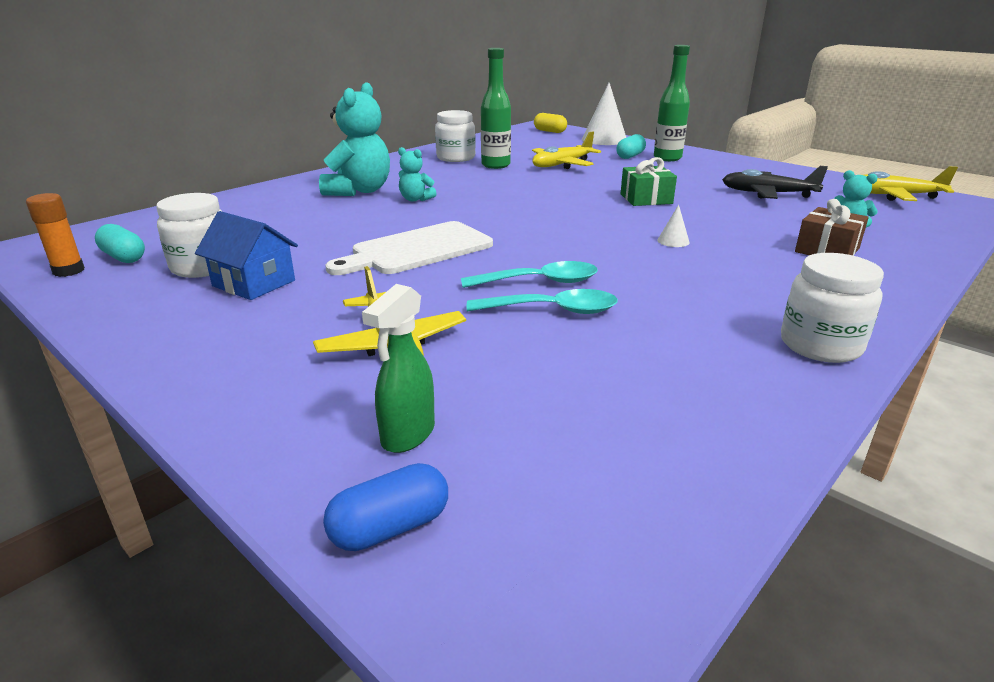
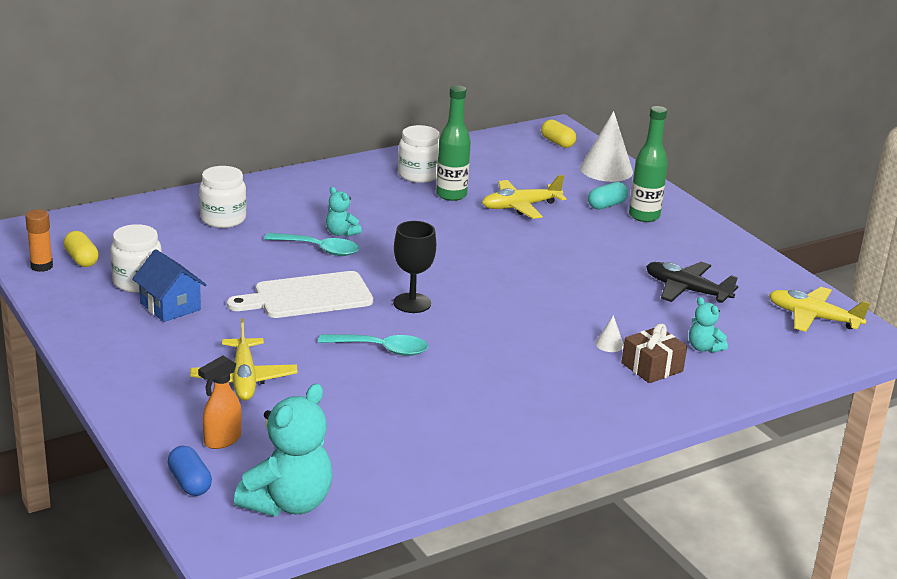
camera: 15 degrees right, 0 degrees up
(124, 257) = (81, 259): turquoise capsule -> yellow capsule
(359, 191) = (296, 211): turquoise teddy bear -> turquoise teddy bear (288, 503)
(390, 527) = (190, 483): blue capsule -> blue capsule turned 75 degrees clockwise
(407, 435) = (222, 440): green spray bottle -> orange spray bottle
(534, 238) = (412, 303): none -> black goblet
(552, 310) = (370, 376): turquoise spoon -> turquoise spoon (318, 249)
(646, 199) = (557, 274): green gift -> none
(673, 241) = (529, 330): white cone -> white cone (609, 344)
(820, 345) = (533, 444): white jar -> white jar (223, 219)

